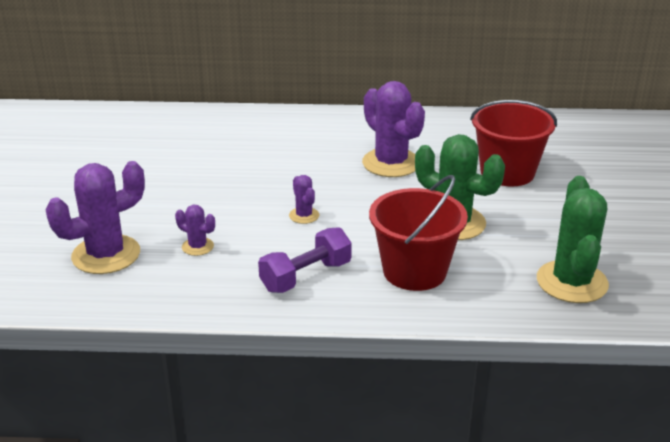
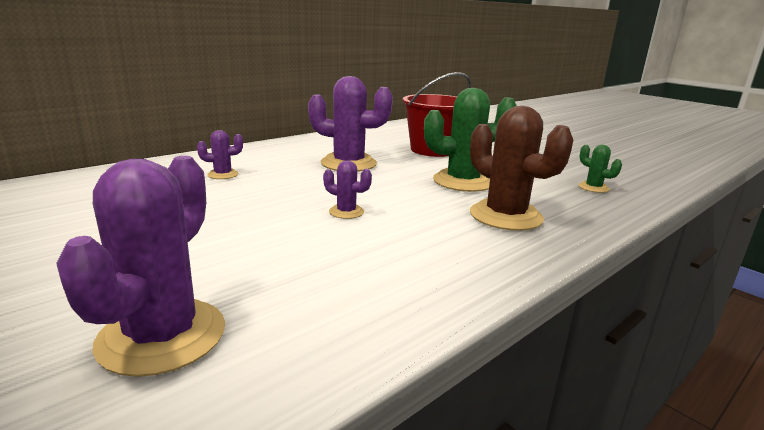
camera: 45 degrees left, 10 degrees down
(197, 247) = (284, 274): purple cactus -> purple cactus (223, 174)
(306, 276) = (440, 253): purple dumbbell -> none
(414, 271) = (506, 216): red bucket -> brown cactus
(572, 282) = (593, 188): green cactus -> green cactus, size x0.48

